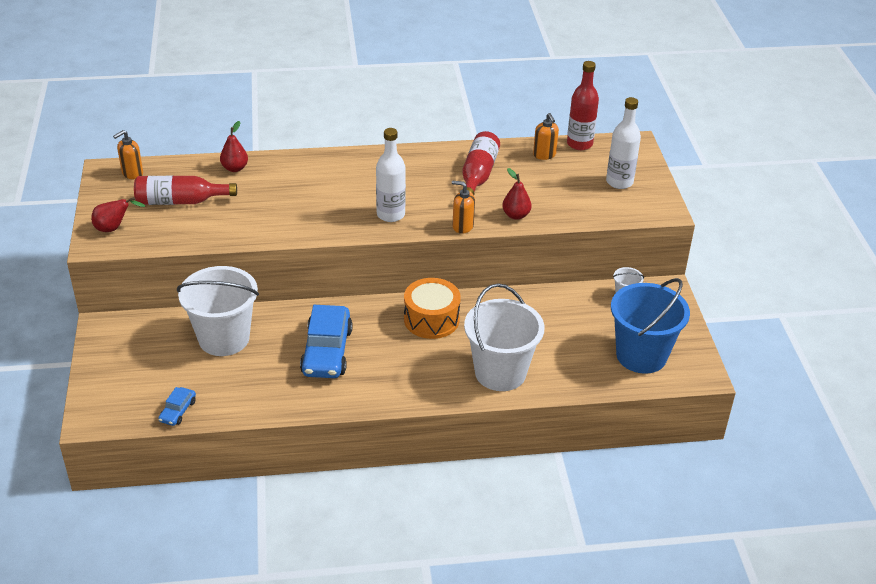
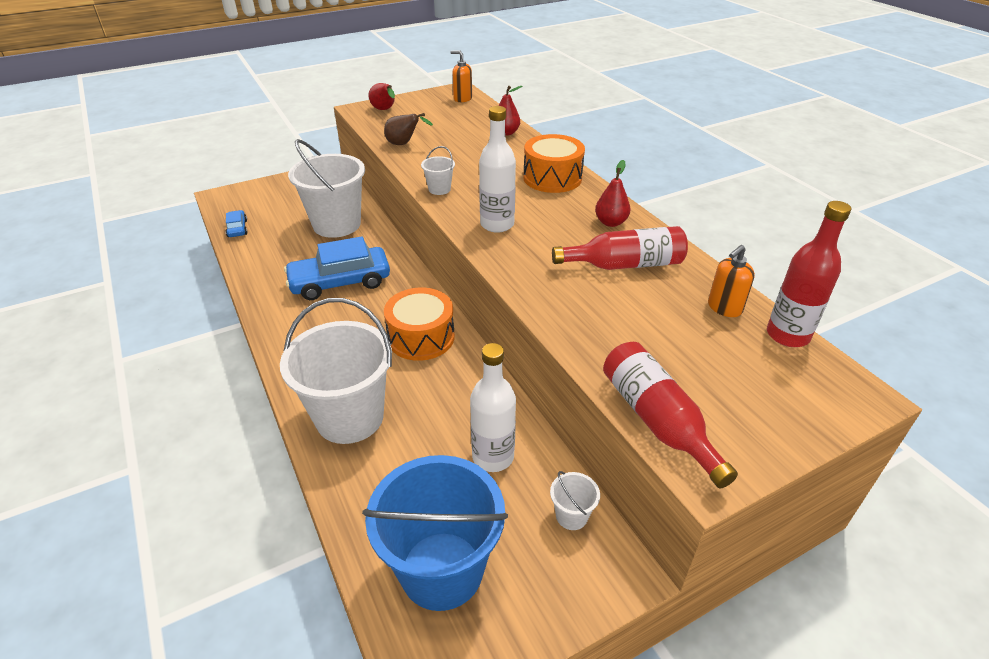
camera: 70 degrees right, 0 degrees up
(178, 411) = (237, 228): blue car -> blue car turned 75 degrees clockwise
(180, 201) = (439, 124): red bottle -> red bottle (657, 420)
(208, 231) = (404, 144): none -> brown pear
(313, 230) = (439, 189): none -> white bucket
(338, 168) = (552, 178): none -> orange drum
(462, 226) = (510, 276): orange soap dispenser -> none
(516, 215) = (565, 313): red pear -> red pear (610, 222)
(619, 182) = (735, 398): white bottle -> white bottle (493, 457)

